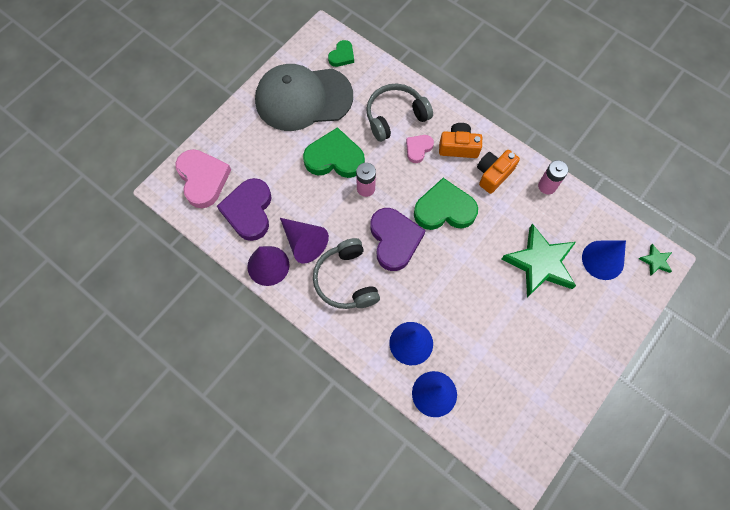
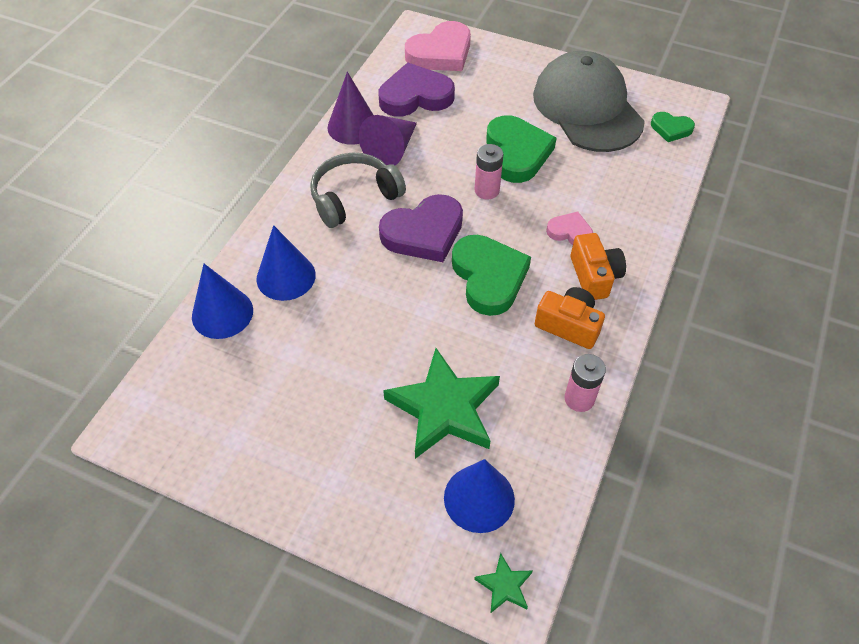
camera: 75 degrees right, 15 degrees down
(395, 117) = (607, 199): grey headphones -> none

